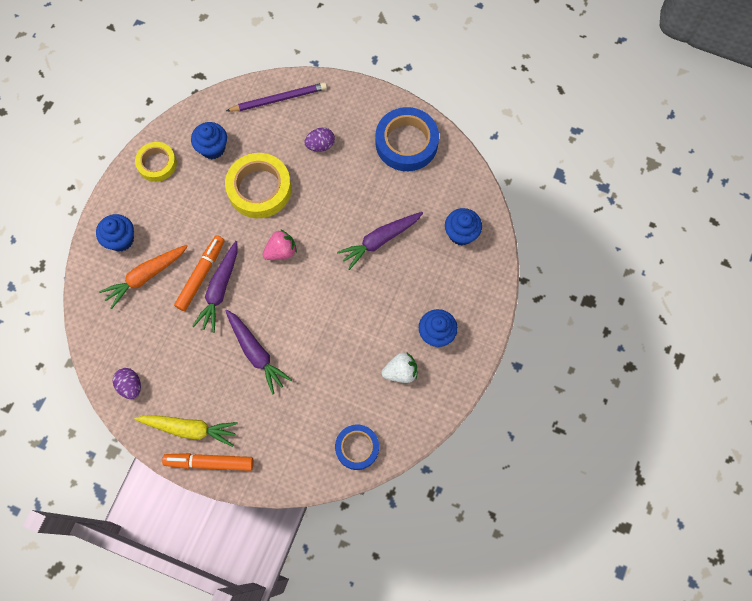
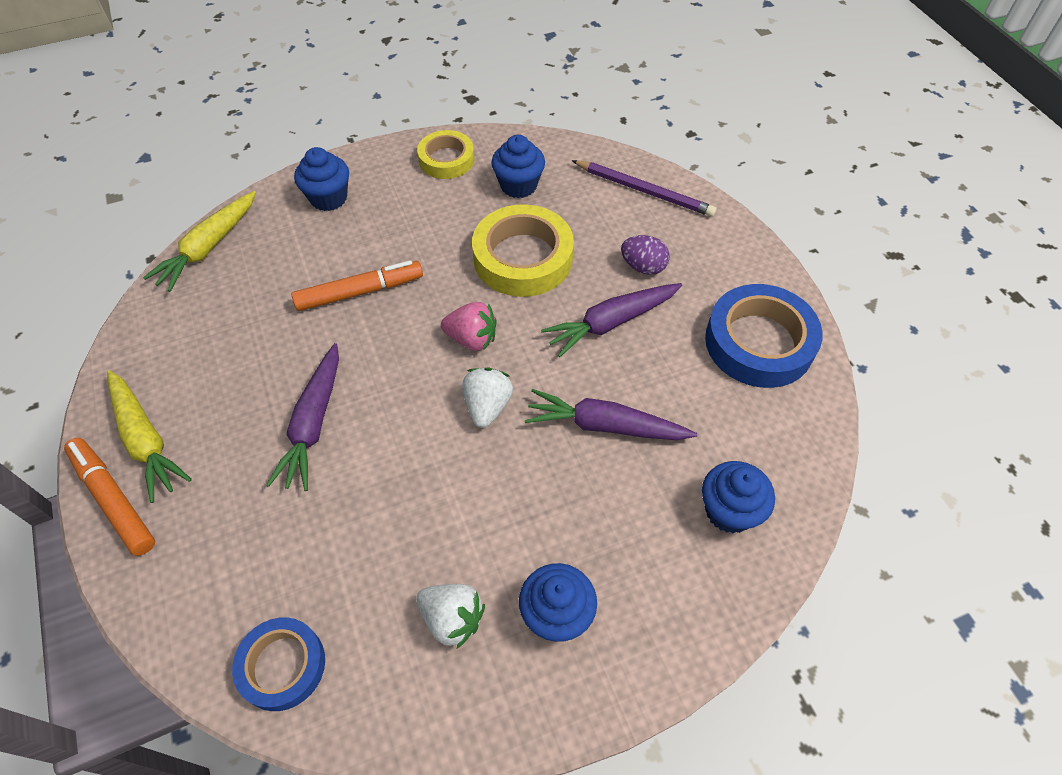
camera: 45 degrees right, 15 degrees down
(93, 321) = (208, 248): none -> yellow carrot
(130, 386) = (156, 339): purple egg -> none
(146, 276) = (307, 249): orange carrot -> none
(220, 290) = (359, 322): purple carrot -> purple carrot (611, 323)
(322, 276) = (487, 406): none -> white strawberry

